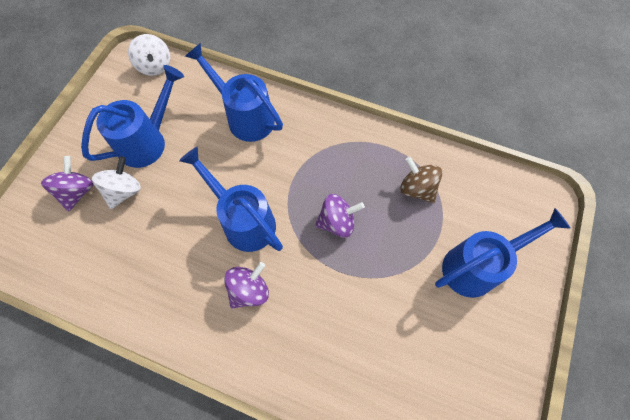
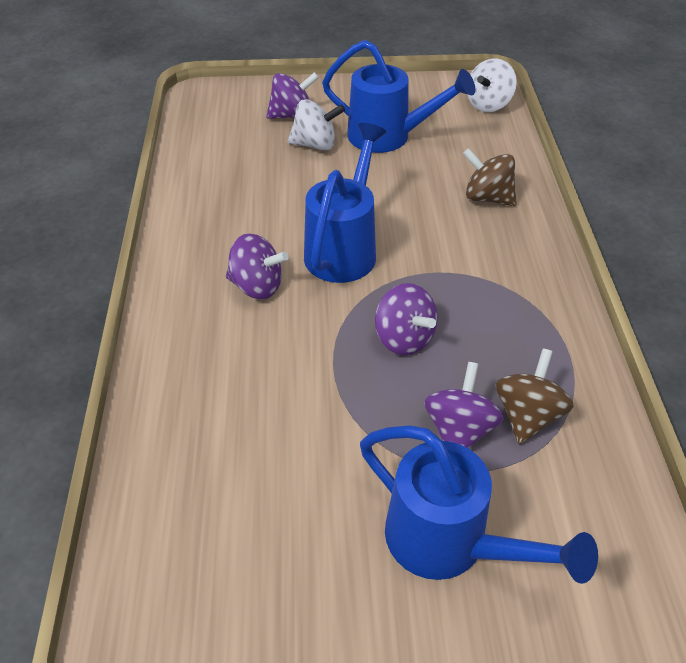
camera: 65 degrees right, 20 degrees down
(245, 117) = (487, 198): blue watering can -> brown spinning top
(413, 226) = (459, 430): none -> purple spinning top

